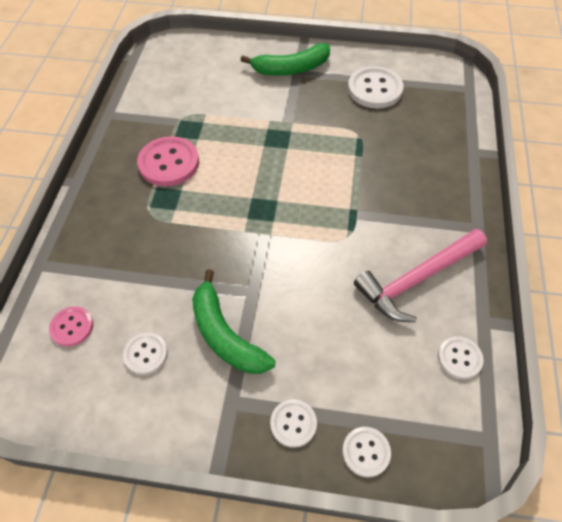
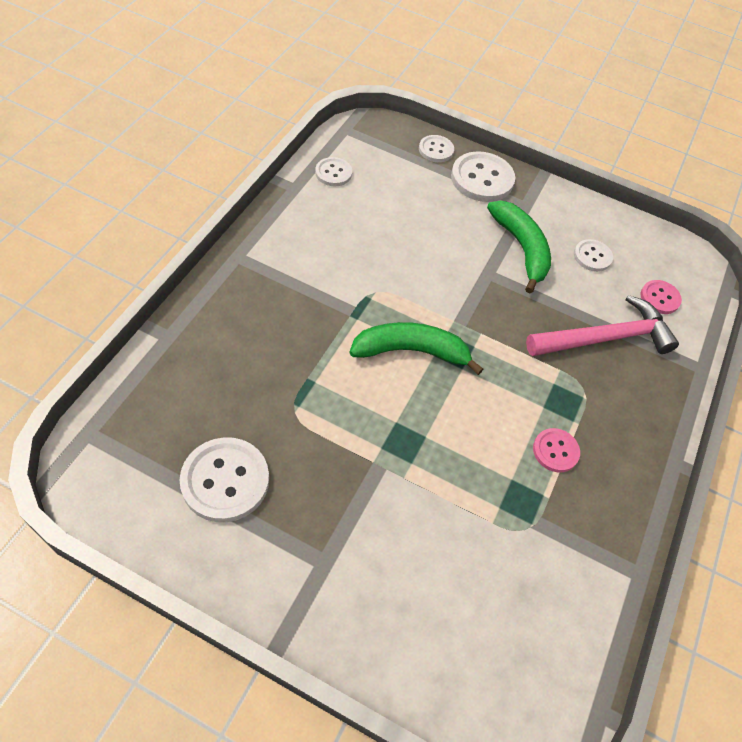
camera: 170 degrees left, 0 degrees up
(169, 163) = (555, 451): pink button -> pink button, size x0.57
(291, 69) = (332, 574): green banana -> green banana (411, 351)
(293, 423) = (482, 179): white button -> white button, size x1.75
(417, 279) = (330, 234): pink hammer -> pink hammer (605, 338)

